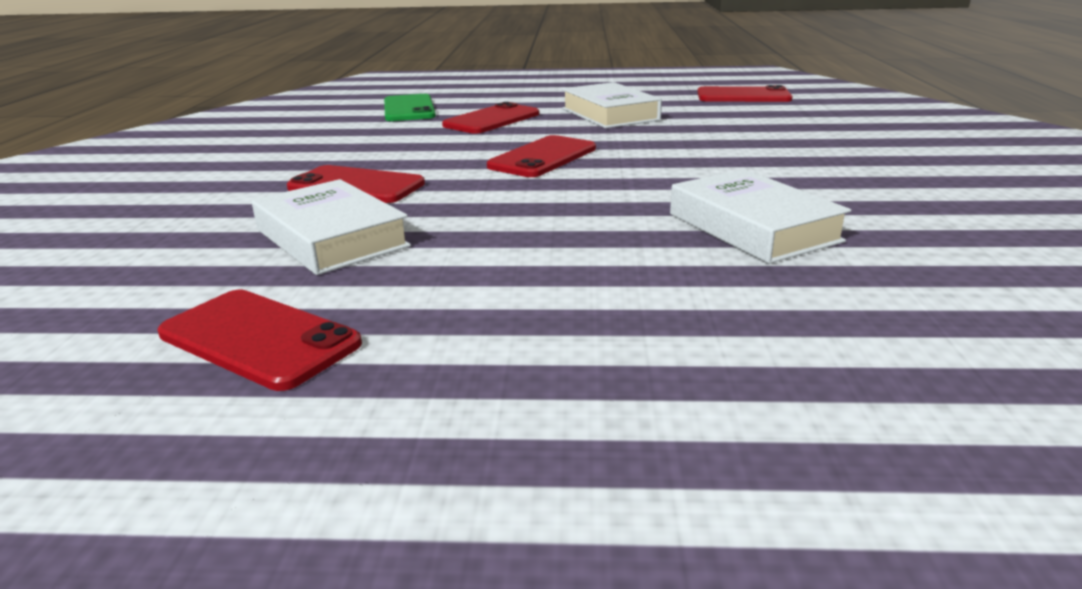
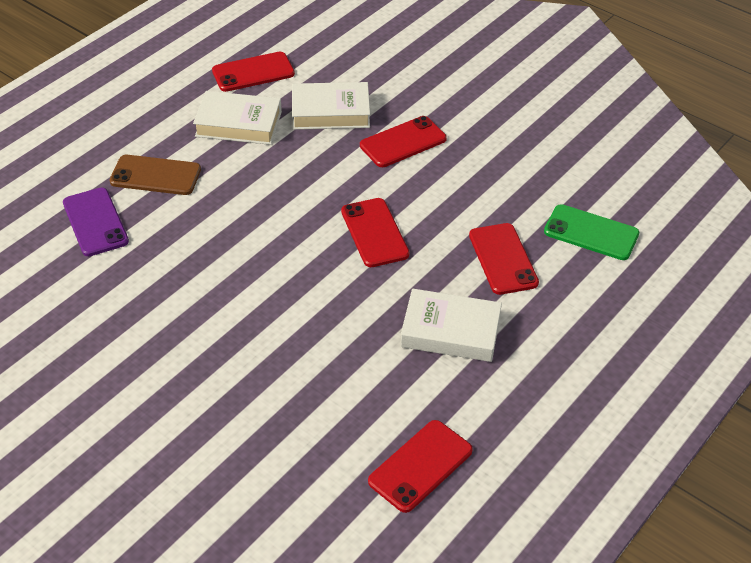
camera: 125 degrees right, 20 degrees up
(688, 295) = (155, 175): none -> brown phone
(752, 227) = (181, 238): white book -> white book (238, 124)
(870, 292) = (95, 222): none -> purple phone

